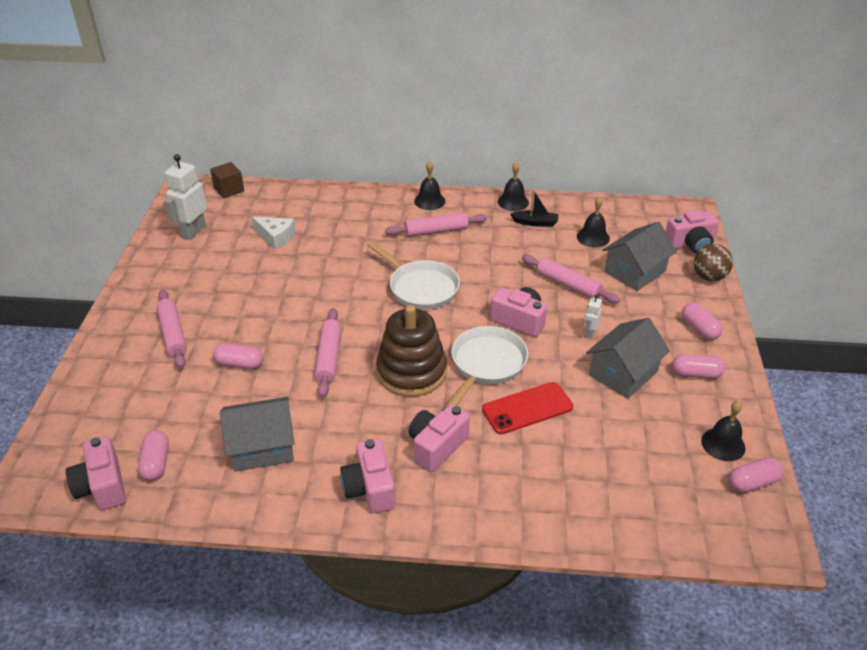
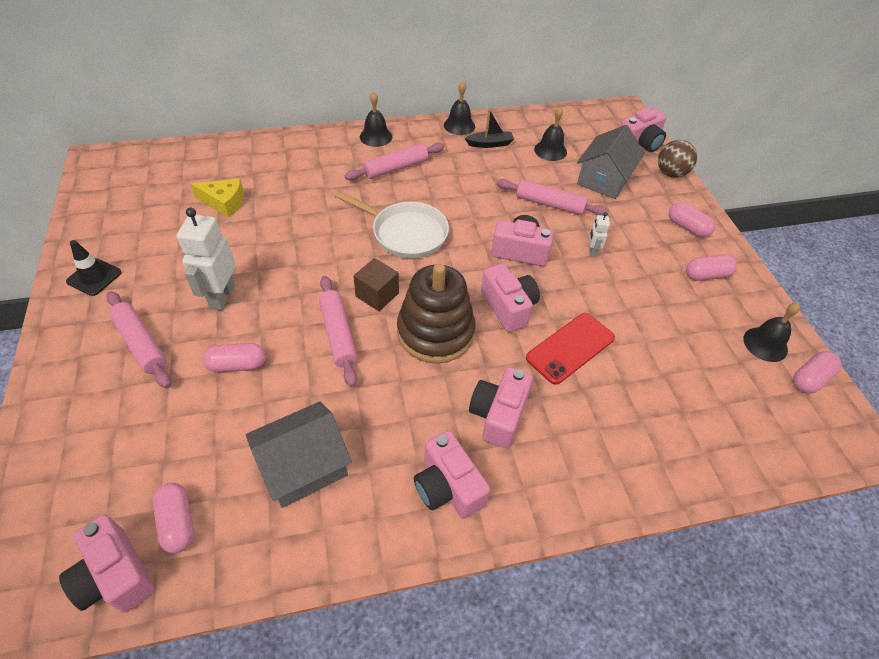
camera: 20 degrees left, 10 degrees up
(155, 278) = (94, 277): none -> black traffic cone
(193, 232) = (123, 212): white robot -> white robot (222, 297)
(229, 189) = (149, 155): brown cube -> brown cube (377, 295)
(276, 237) = (224, 202): white cheese -> yellow cheese
(486, 364) = (508, 307): white pan -> pink camera
(623, 373) = (642, 288): grey house -> none

